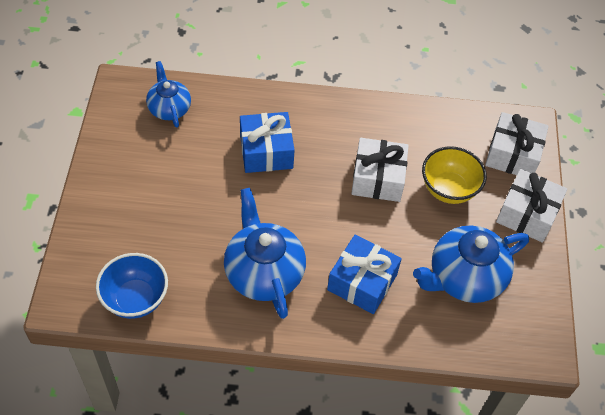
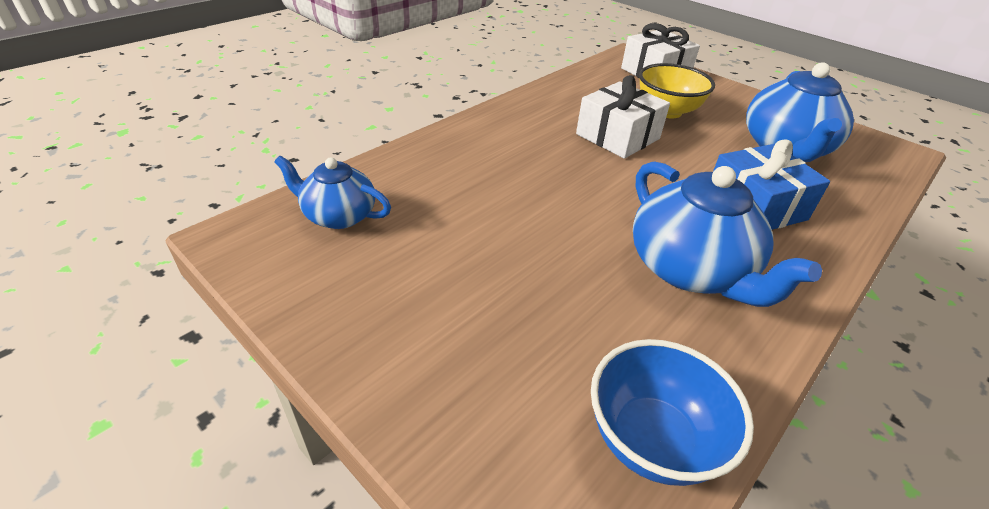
camera: 50 degrees left, 15 degrees down
(263, 272) = (690, 270): blue teapot -> blue teapot turned 135 degrees counterclockwise
(266, 151) = (503, 180): blue gift -> none
(527, 214) = (727, 93): white gift -> none

